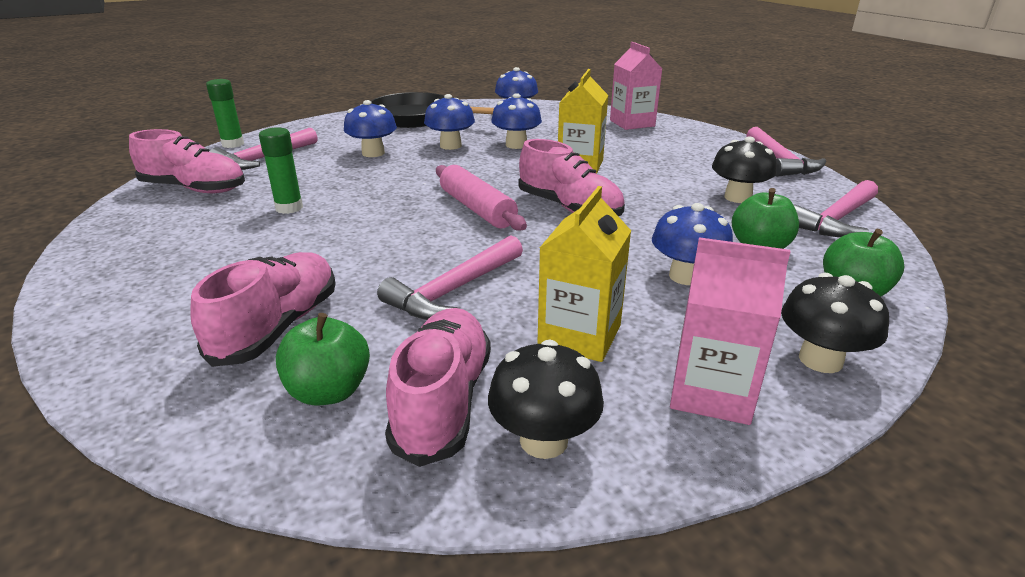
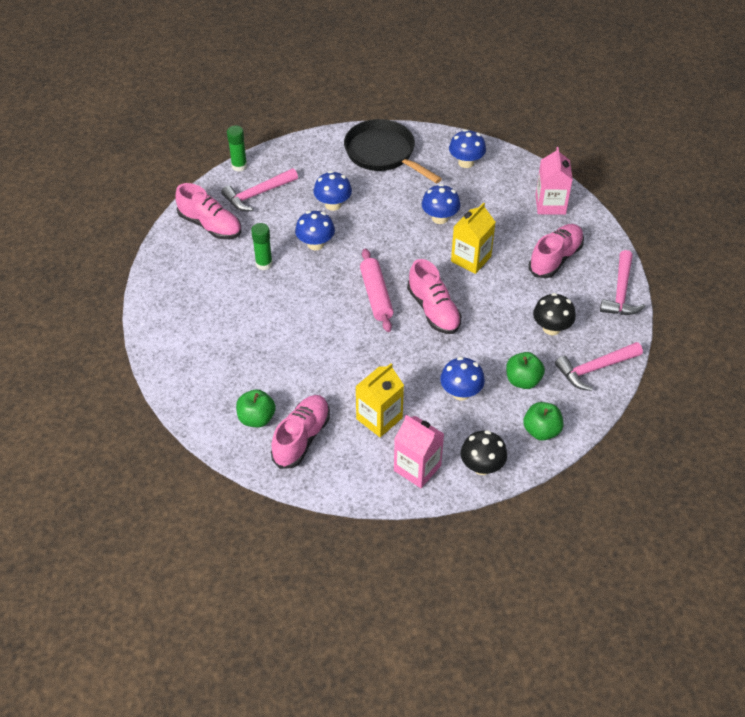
camera: 20 degrees right, 20 degrees up
(278, 327) = (242, 371): pink shoe -> pink shoe (555, 258)
(450, 146) = (391, 207): blue mushroom -> blue mushroom (315, 244)
(454, 290) = (333, 368): pink hammer -> none
(543, 440) = (333, 469): black mushroom -> none

